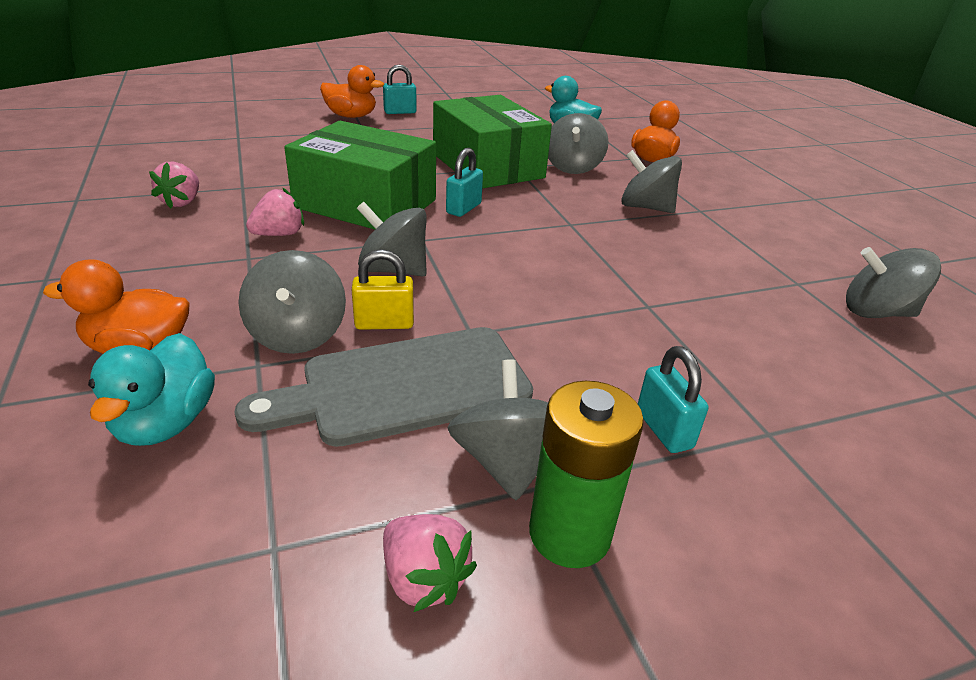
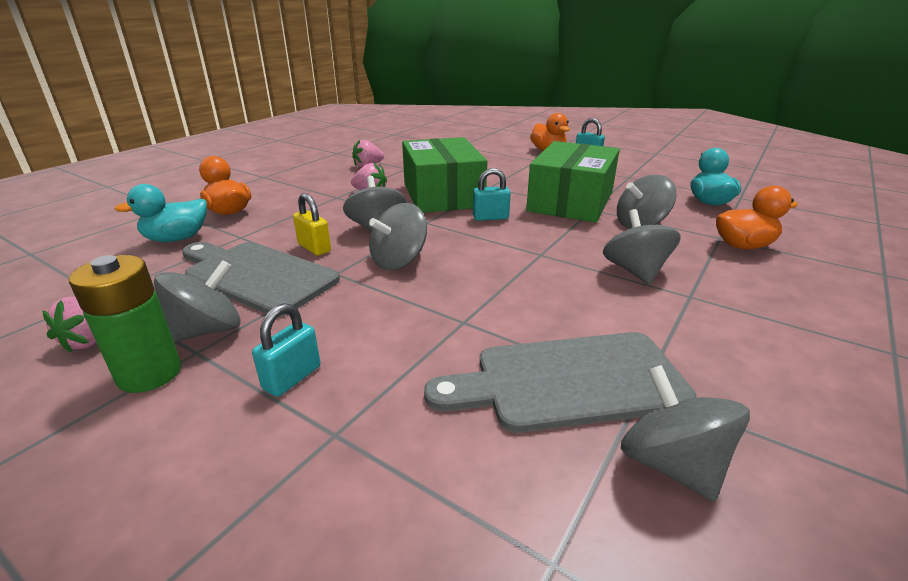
camera: 55 degrees right, 5 degrees down
(297, 334) = (277, 234): grey spinning top -> grey spinning top (399, 261)
(770, 302) = (568, 381): none -> grey cutting board

